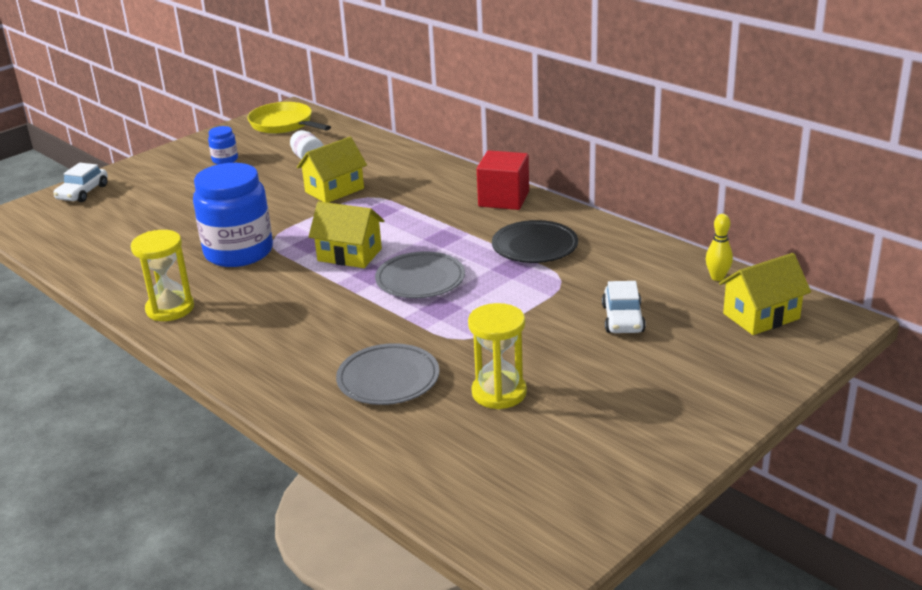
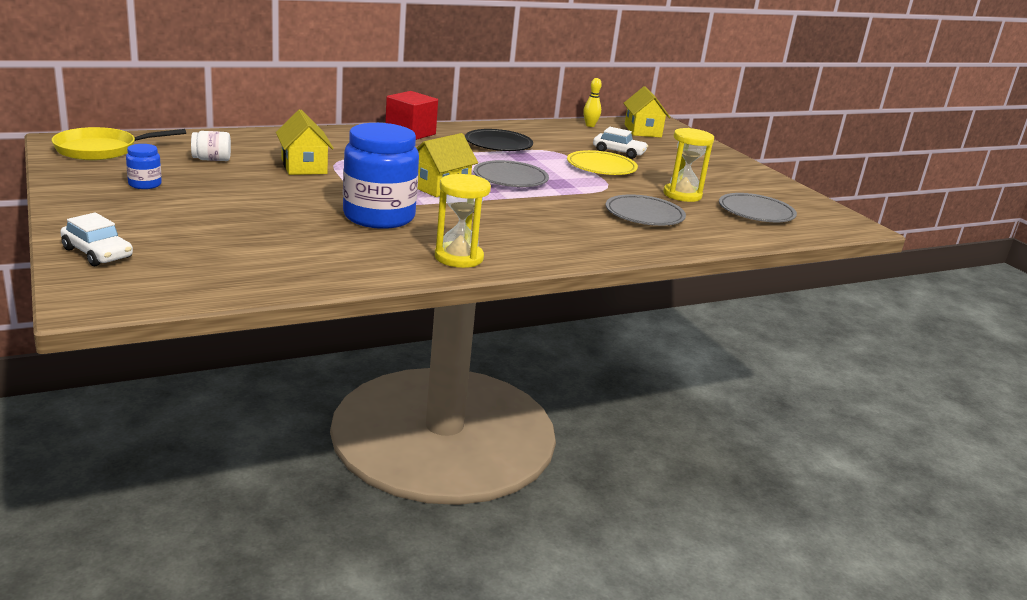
camera: 75 degrees left, 5 degrees down
(494, 460) = (756, 212): none -> grey plate
(538, 320) = (601, 167): none -> yellow plate

